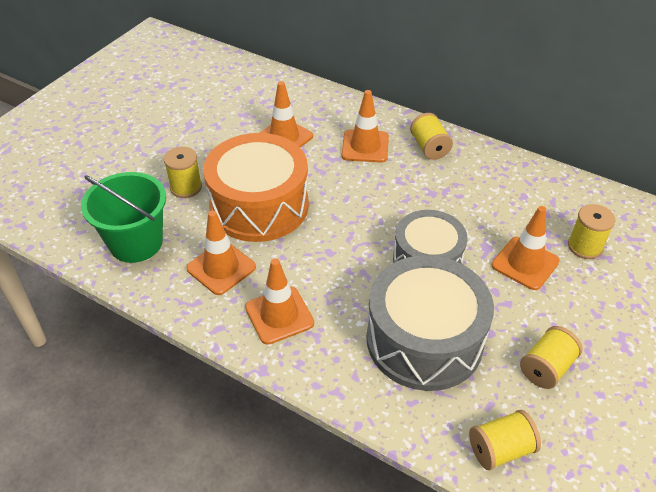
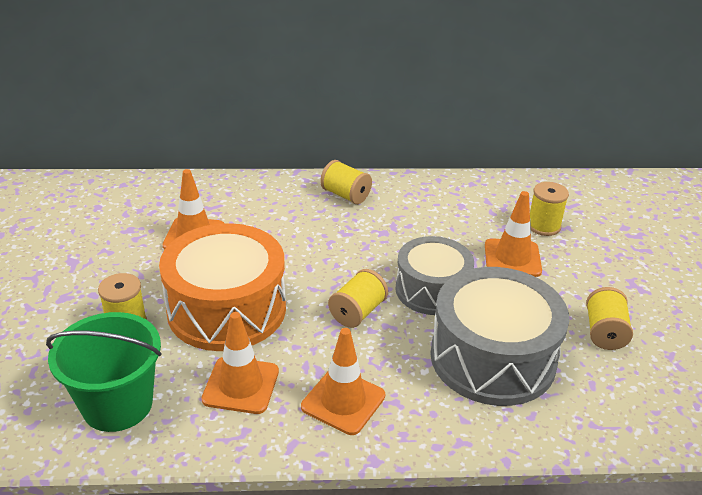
camera: 35 degrees left, 10 degrees down
(365, 146) = (285, 215): orange traffic cone -> none
(500, 449) = (633, 415): yellow spool -> yellow spool (358, 312)

